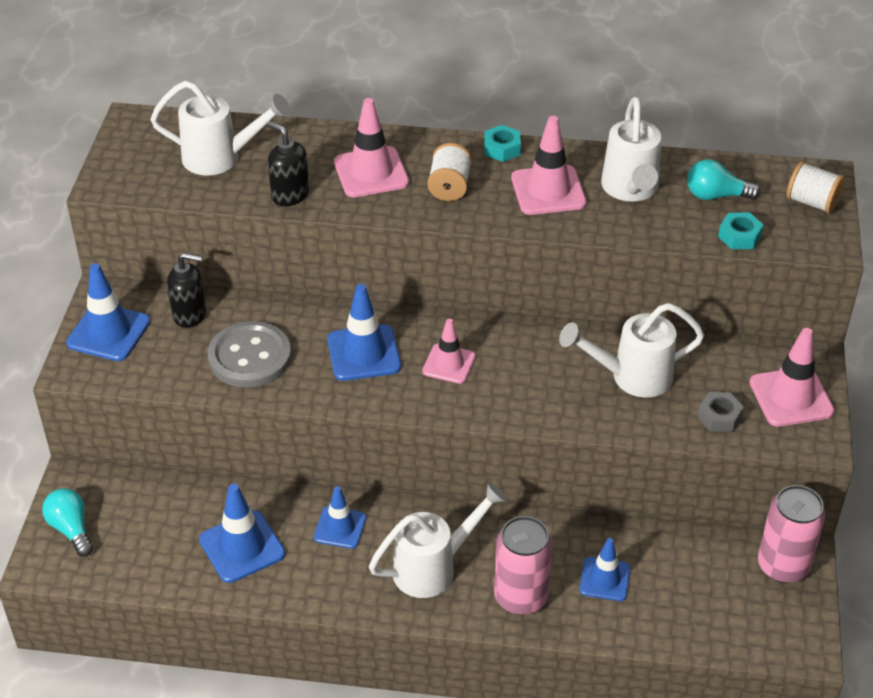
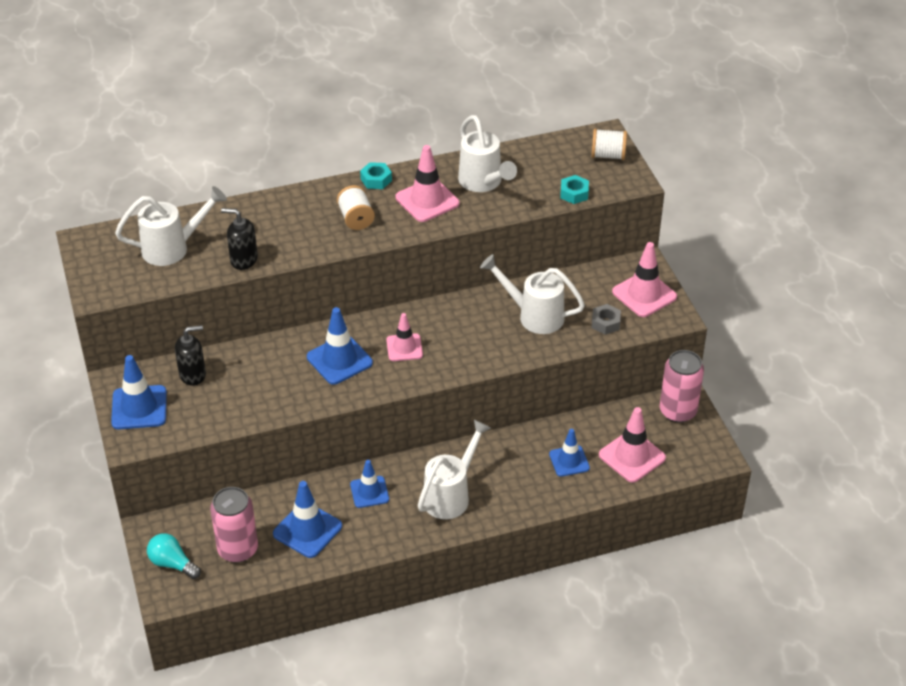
camera: 25 degrees left, 0 degrees up
(250, 357) = (258, 390): grey button -> none
(371, 172) = (293, 225): pink traffic cone -> pink traffic cone (632, 456)
(520, 597) = (520, 493): pink can -> pink can (238, 549)
(631, 377) = (533, 315): white watering can -> white watering can turned 60 degrees clockwise
(716, 195) = (542, 169): turquoise light bulb -> none

